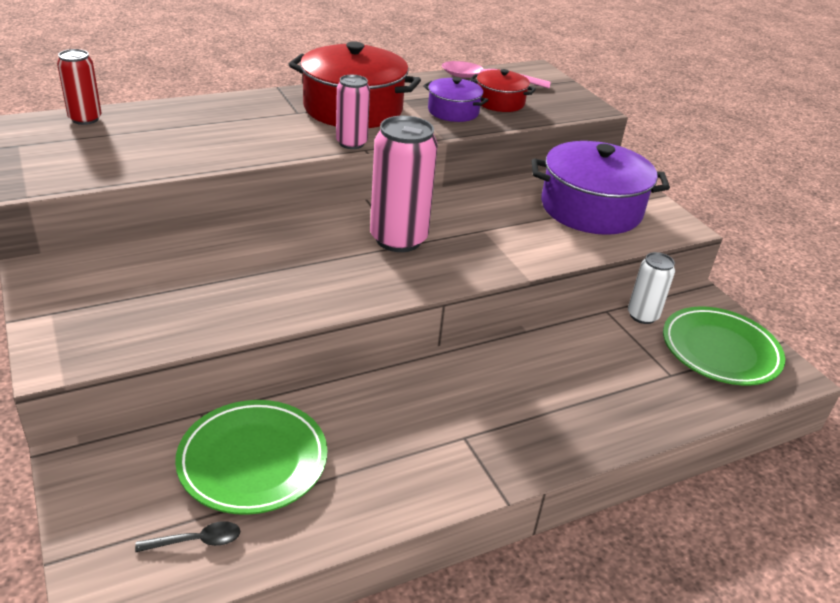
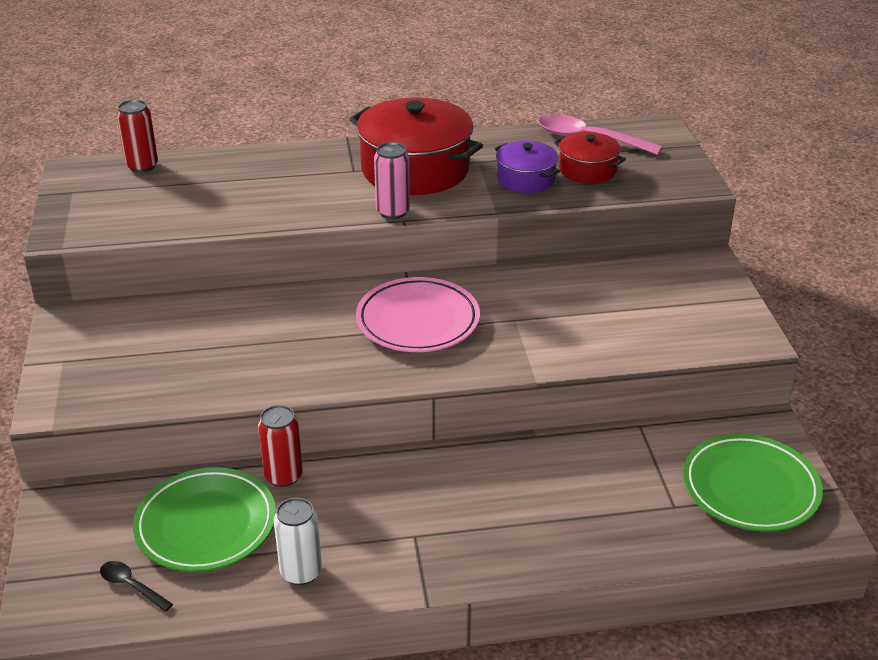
camera: 20 degrees right, 0 degrees up
(196, 541) = (131, 586): black spoon -> black spoon turned 150 degrees counterclockwise
(313, 400) = (283, 476): none -> red can
(398, 239) = (418, 321): pink can -> pink plate
(591, 208) = (655, 306): purple pot -> none
(642, 316) = (679, 436): white can -> white can (301, 572)

